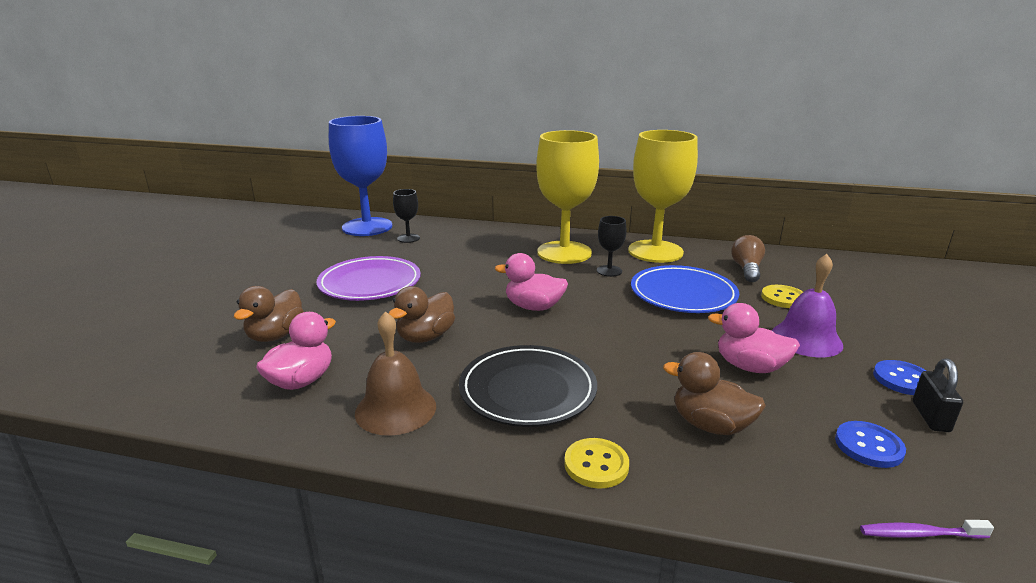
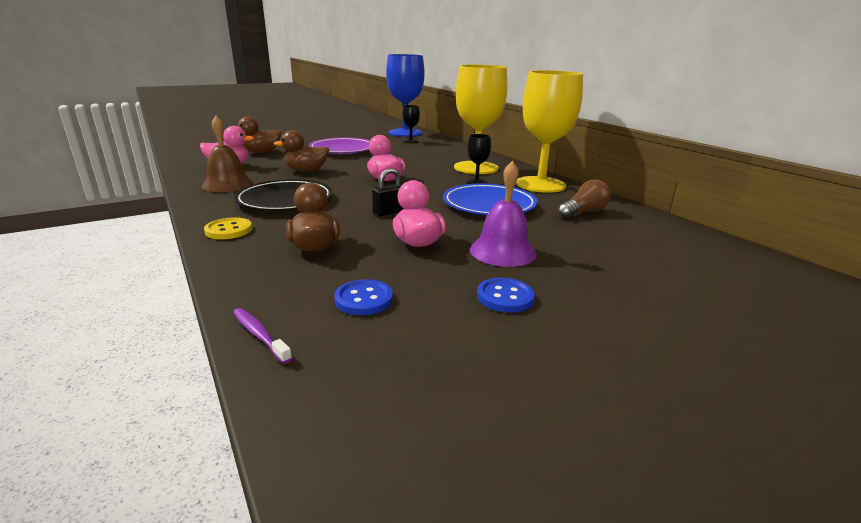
camera: 45 degrees right, 0 degrees up
(783, 298) = (560, 232): yellow button -> none
(930, 417) = (455, 317): black padlock -> black padlock (390, 212)

